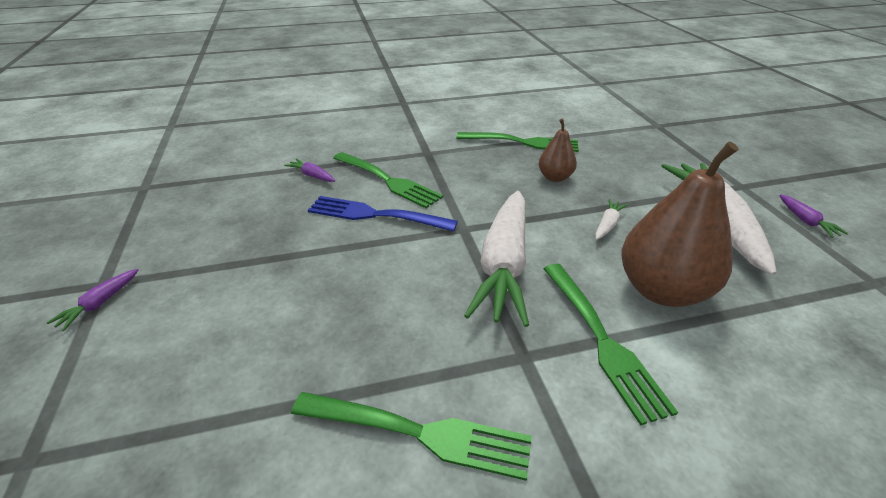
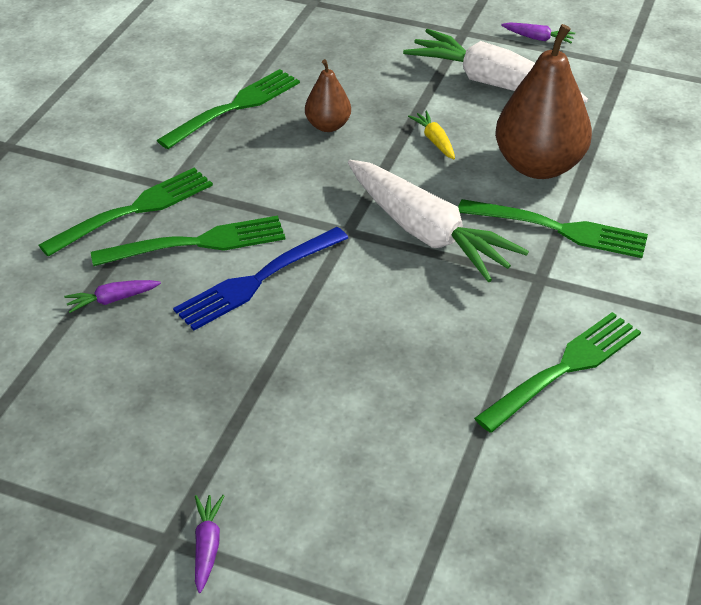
camera: 55 degrees left, 5 degrees up
(99, 304) = (207, 546): purple carrot -> purple carrot turned 150 degrees counterclockwise
(393, 151) = (133, 211): none -> green fork
(607, 224) = (434, 140): white carrot -> yellow carrot

